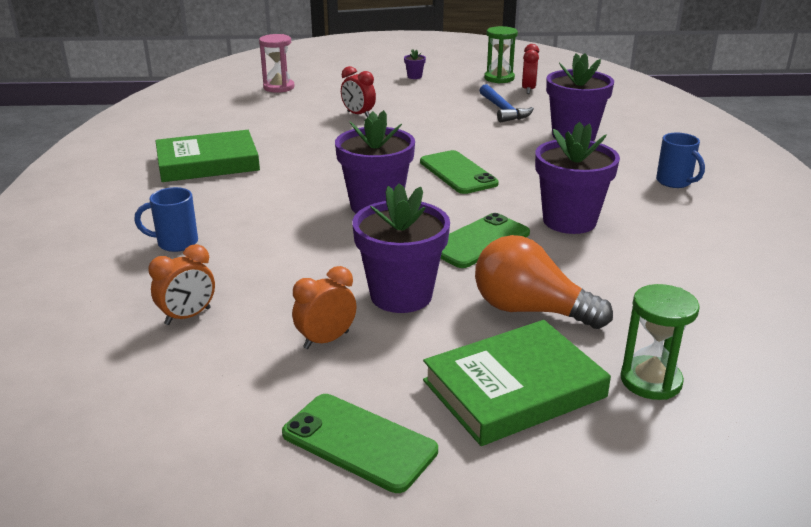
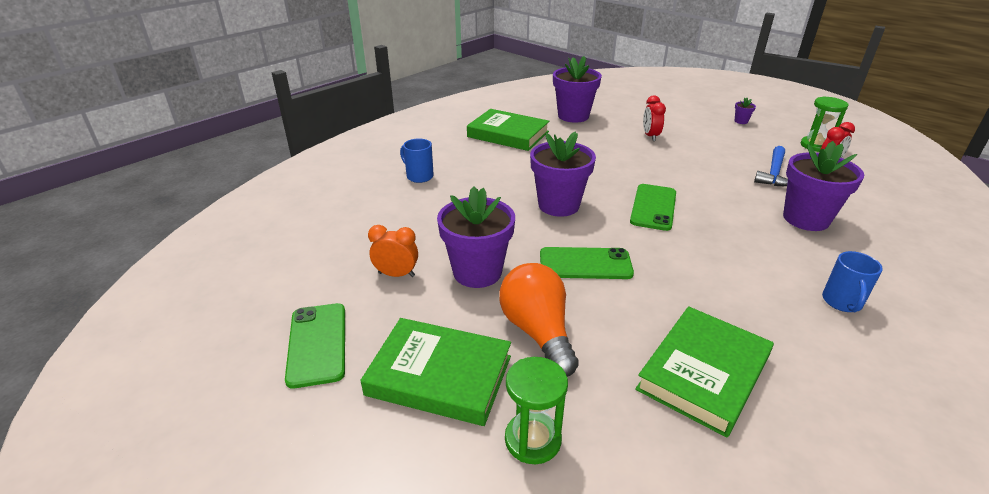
camera: 45 degrees right, 5 degrees up
(188, 316) = (361, 221): orange clock -> none
(279, 87) = (626, 99): pink hourglass -> none
(569, 221) = (680, 285): purple flower pot -> purple flower pot (573, 116)
(673, 270) = (703, 373): none -> green book

